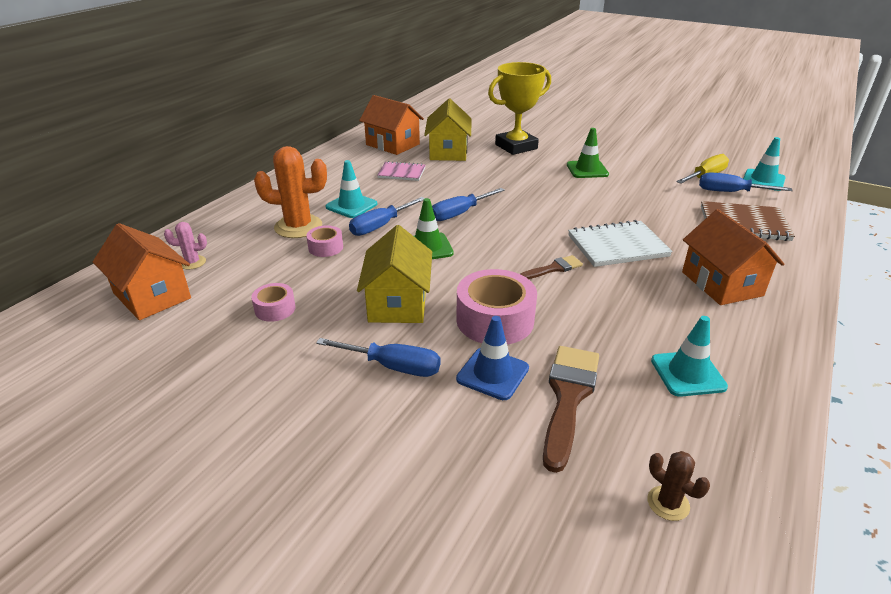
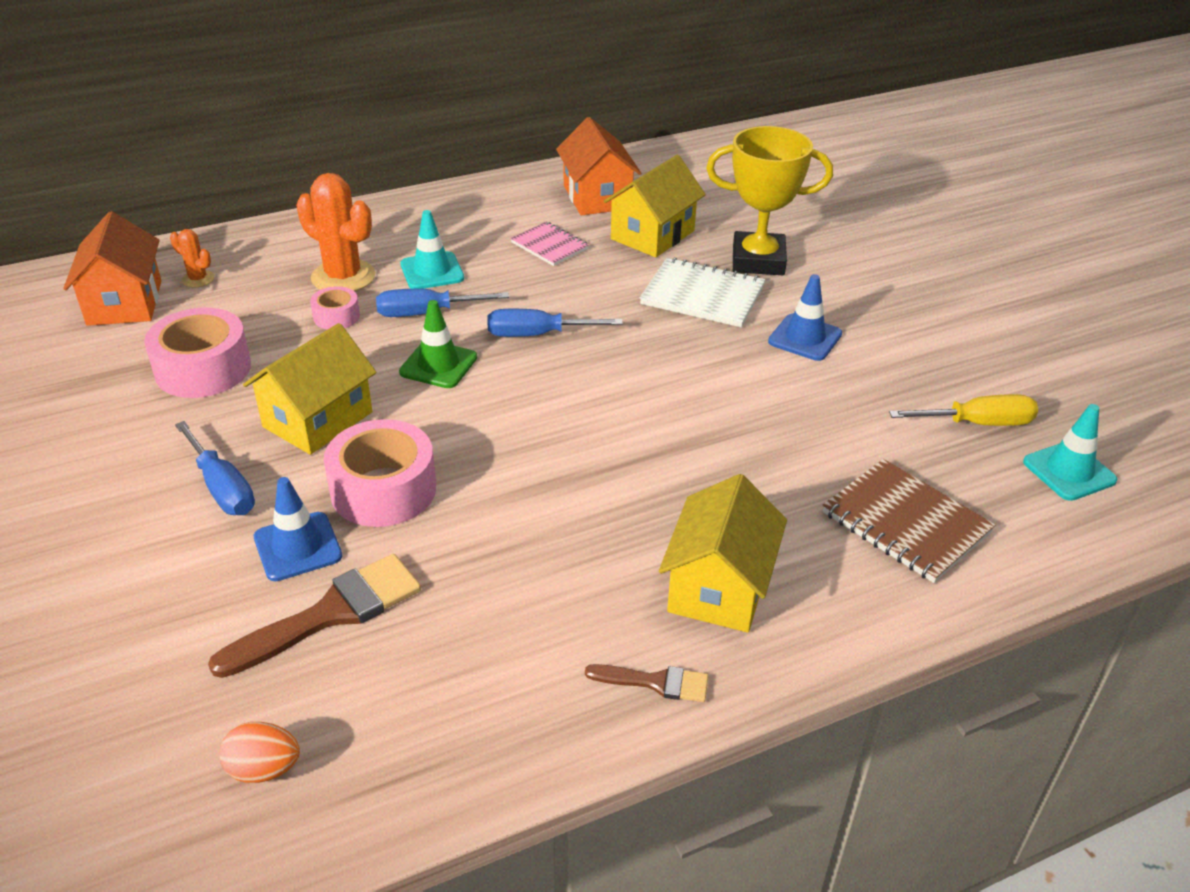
camera: 35 degrees right, 5 degrees up
(192, 262) = (198, 279): pink cactus -> orange cactus
(275, 309) = (203, 369): pink tape -> pink tape, size x1.90
(554, 268) = (539, 460): brown brush -> brown brush (655, 682)
(587, 170) = (805, 338): green traffic cone -> blue traffic cone
(617, 246) = (665, 469): white notebook -> white notebook (702, 296)
(668, 503) = (264, 769): brown cactus -> orange egg
(688, 373) = (491, 665): turquoise traffic cone -> none
(721, 283) = (719, 587): orange house -> yellow house
(731, 192) = (974, 466): blue screwdriver -> none

